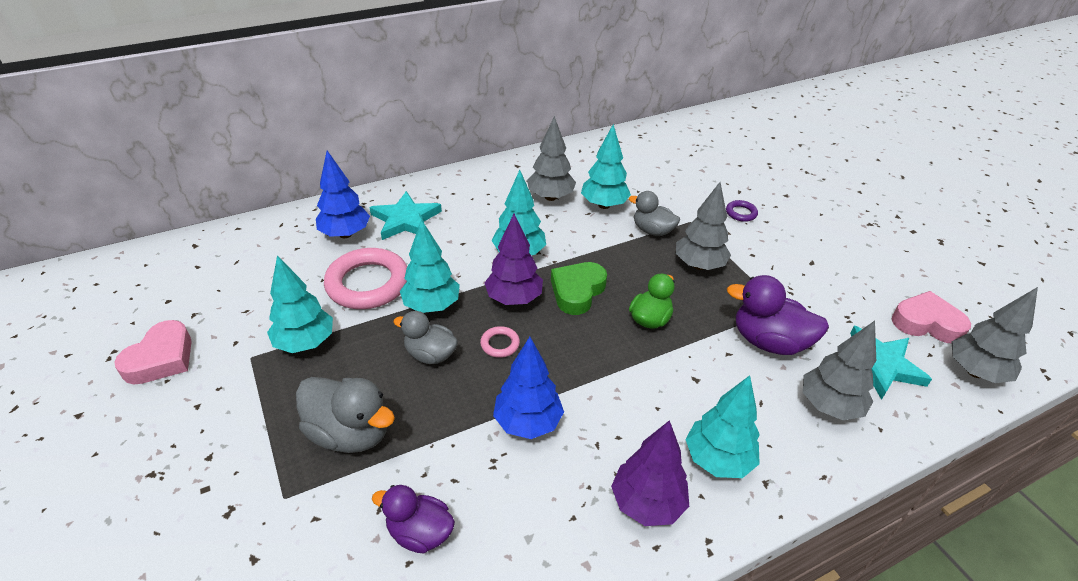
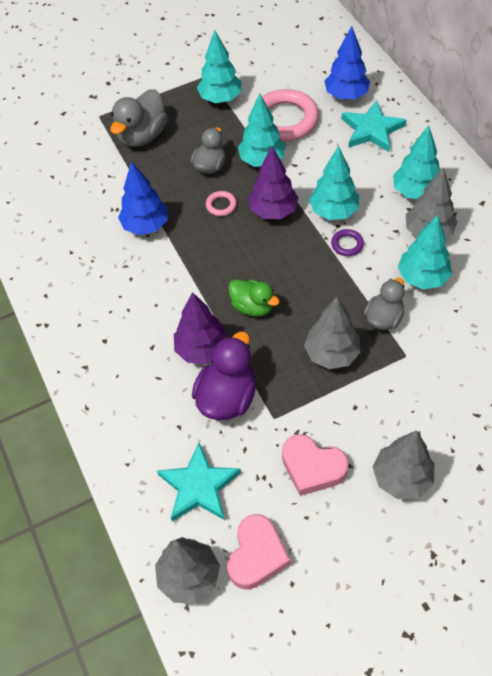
camera: 95 degrees right, 15 degrees up
(161, 359) = (206, 36): pink heart -> pink heart (312, 467)
(420, 533) = (69, 178): purple duck -> none
(577, 291) = (285, 254): green heart -> none
(647, 503) = (76, 292): purple tree -> purple tree (202, 350)
(717, 460) = (106, 338): turquoise tree -> turquoise tree (415, 192)
(741, 213) = (430, 408): purple ring -> purple ring (347, 244)
(829, 406) = (152, 429): grey tree -> grey tree (401, 478)

